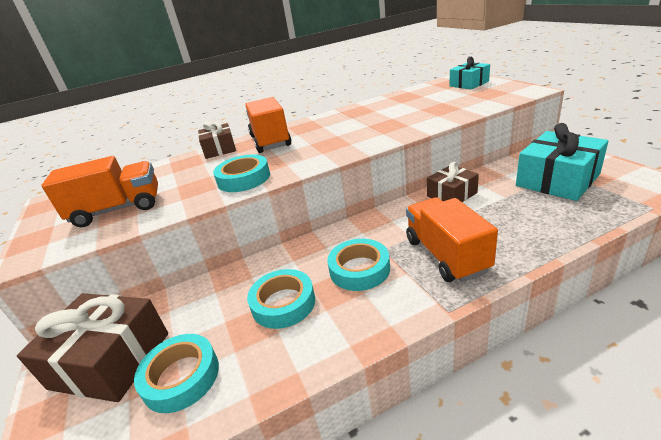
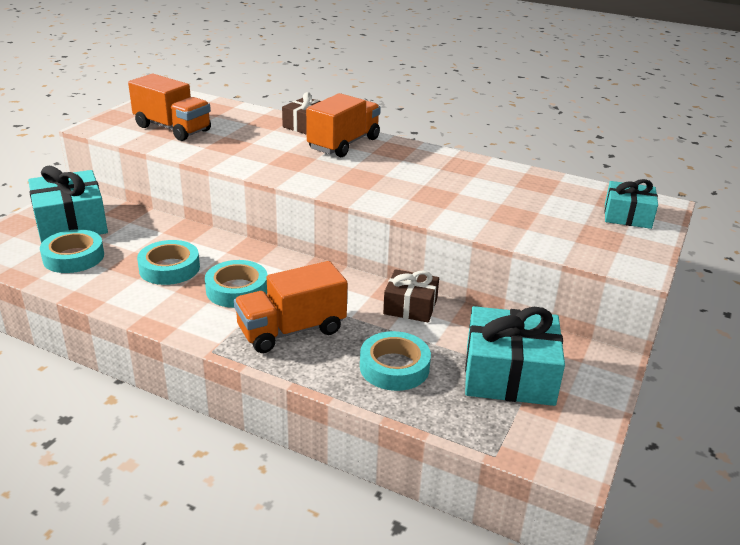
camera: 45 degrees right, 0 degrees up
(110, 360) = (71, 223): brown gift -> turquoise gift
(244, 179) = (257, 160): turquoise tape -> turquoise tape (394, 367)
(446, 255) = (291, 330): orange truck -> orange truck turned 150 degrees counterclockwise

